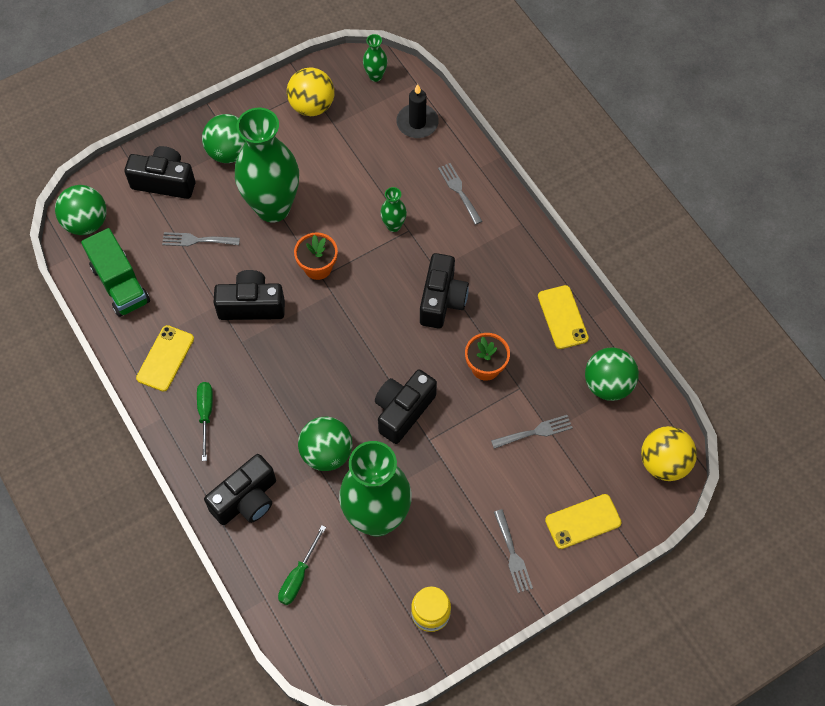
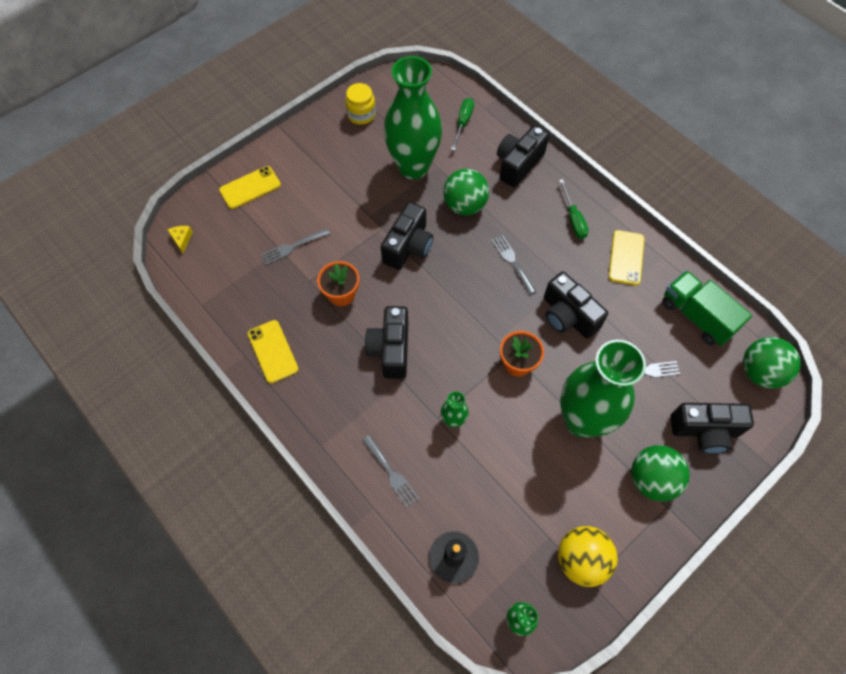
camera: 170 degrees right, 0 degrees up
(251, 305) = (568, 316): black camera -> black camera turned 60 degrees clockwise
(513, 554) = (304, 158): grey fork -> grey fork (512, 262)
(608, 384) = (229, 296): green ball -> none
(664, 463) = (182, 239): yellow ball -> yellow cheese

